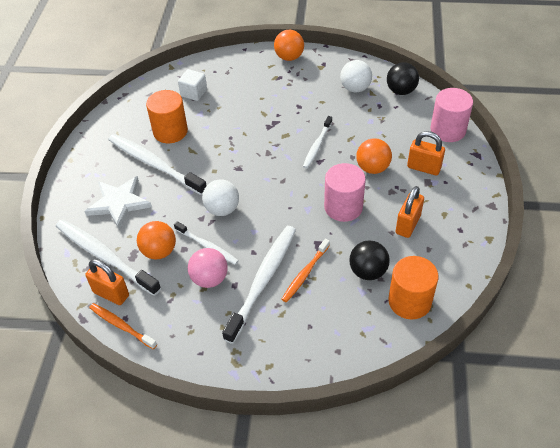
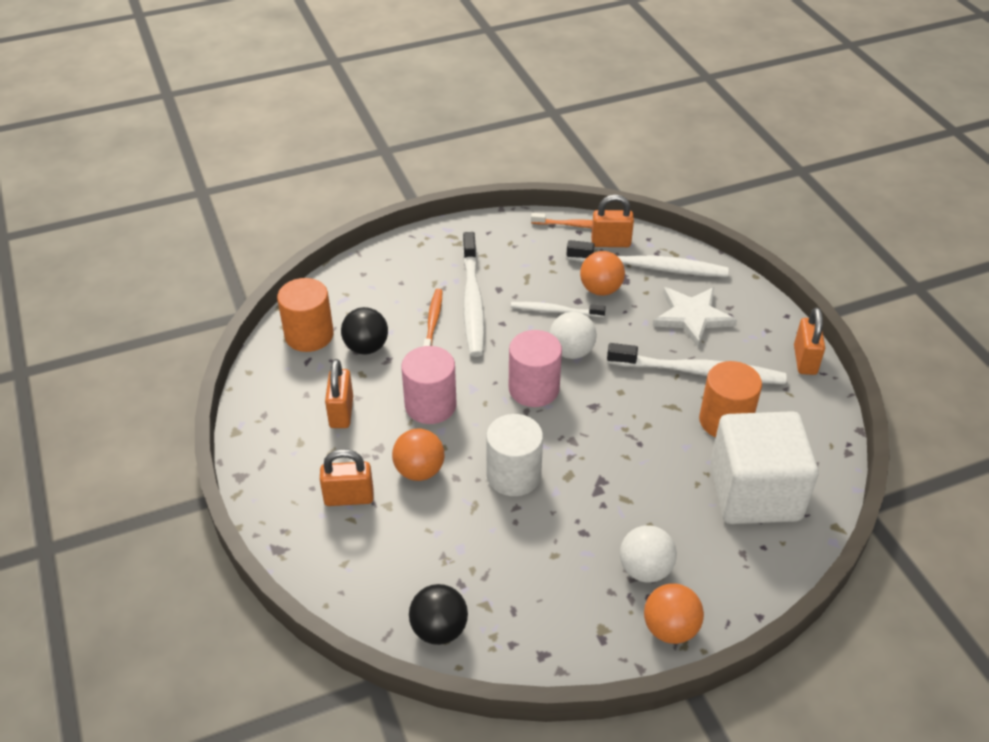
camera: 150 degrees right, 5 degrees down
(85, 147) = (805, 360): none -> orange padlock
(194, 93) = (754, 493): white cube -> white cube, size x2.31
(209, 279) = (527, 285): pink ball -> none
(317, 146) = (513, 475): white toothbrush -> white cylinder
(355, 88) = (517, 603): white ball -> white ball (645, 569)
(448, 130) = (334, 577): pink cylinder -> pink cylinder (534, 389)

